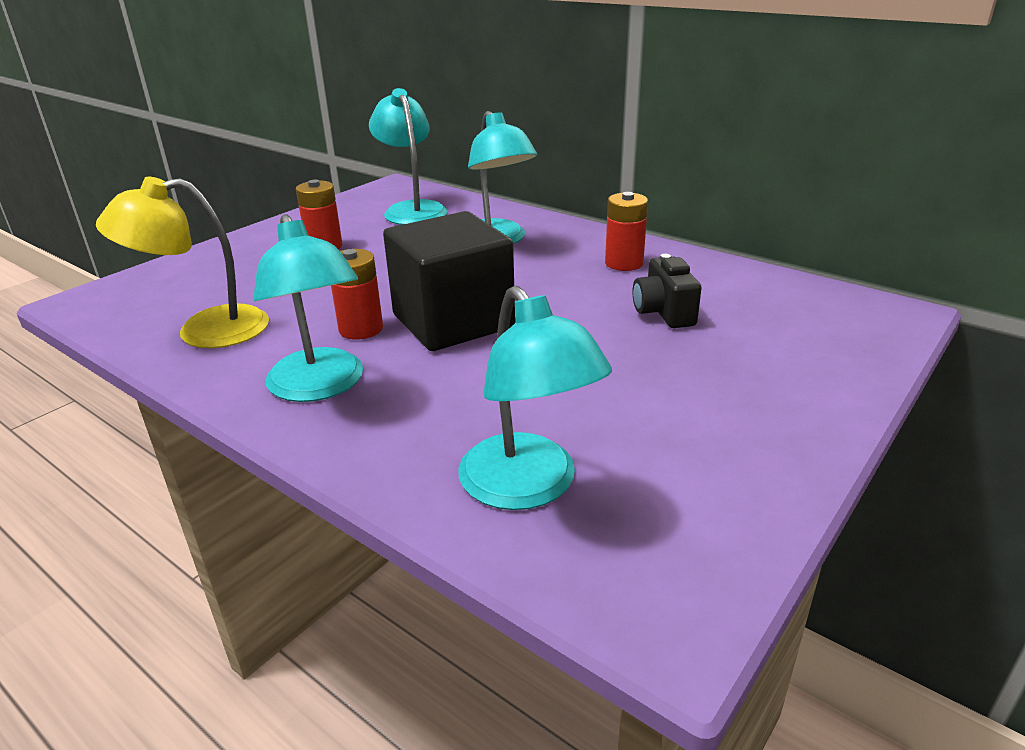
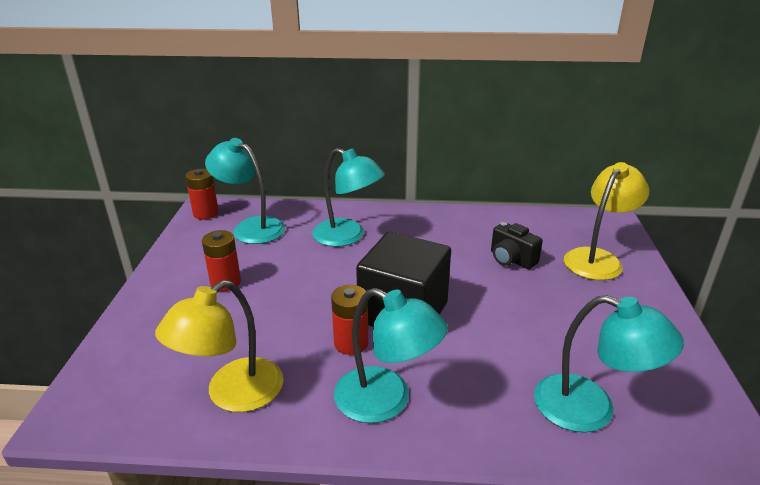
camera: 35 degrees left, 0 degrees up
(624, 263) = (447, 230): red battery -> red battery (206, 213)
(797, 347) = (598, 259): none -> yellow lamp

